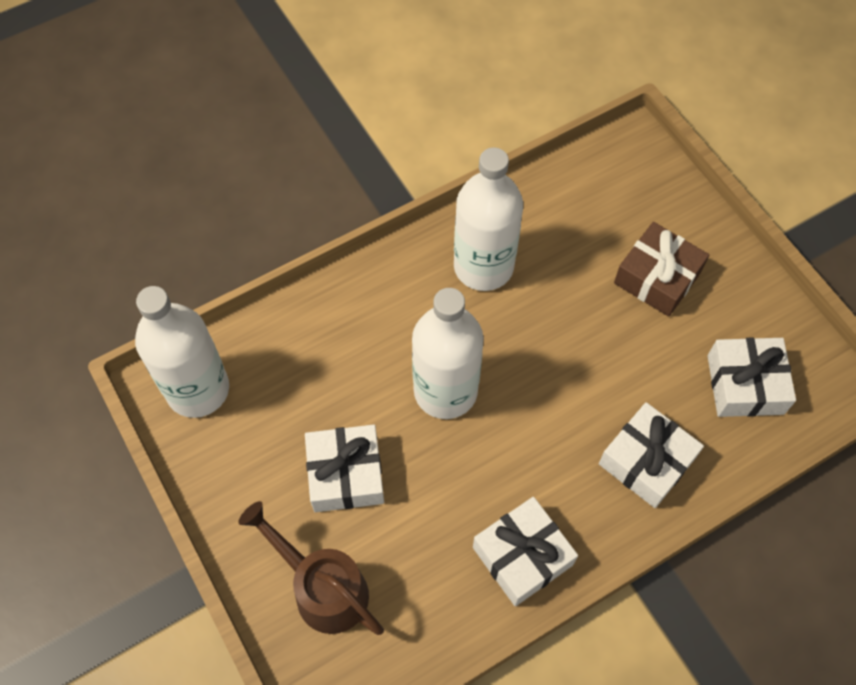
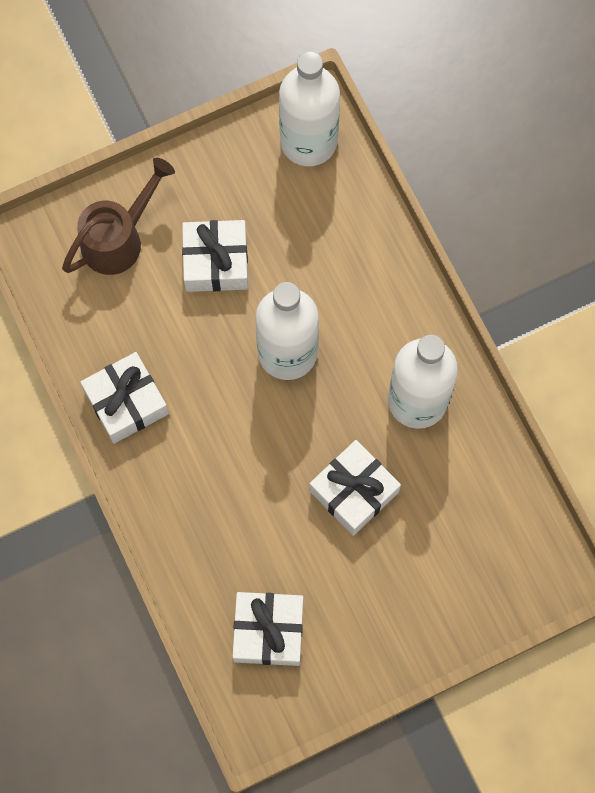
camera: 95 degrees right, 10 degrees up
(646, 461) = (201, 523): white gift -> white gift (354, 491)
(657, 277) = (392, 568): brown gift -> none

